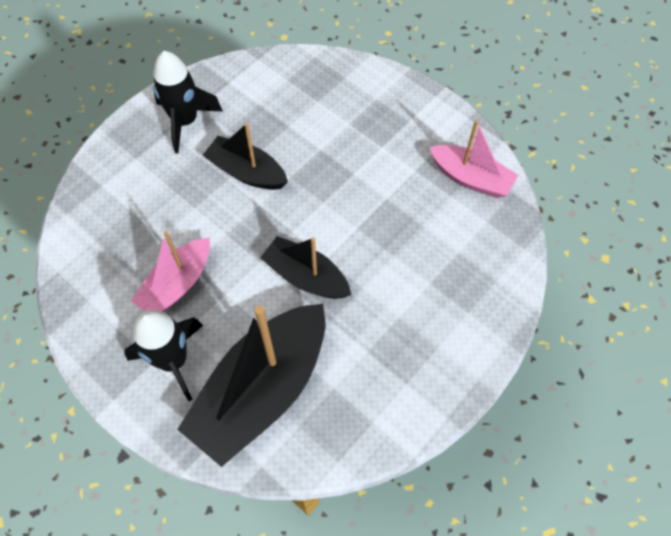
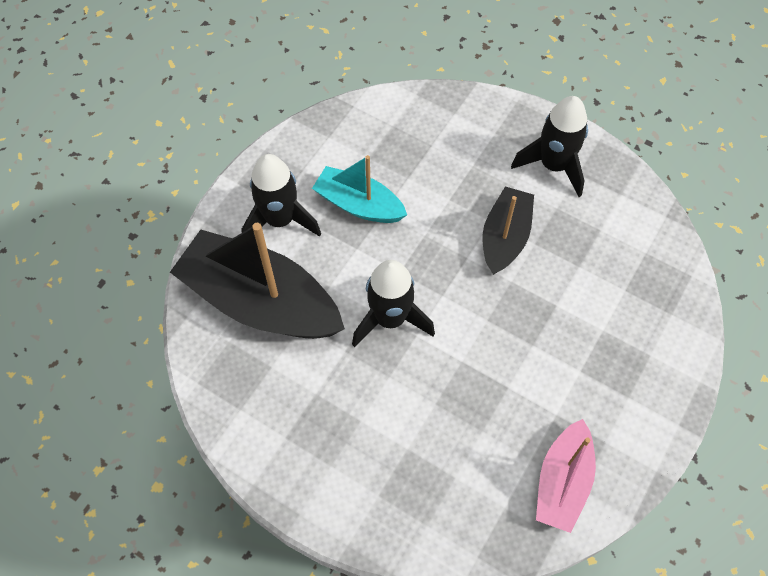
camera: 80 degrees right, 0 degrees up
(177, 284) = (359, 204): pink boat -> turquoise boat
(306, 276) = (390, 319): black boat -> black rocket

